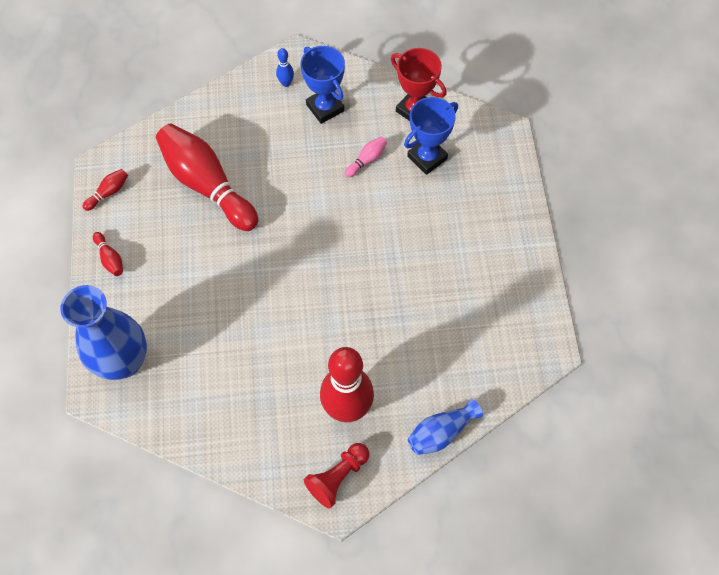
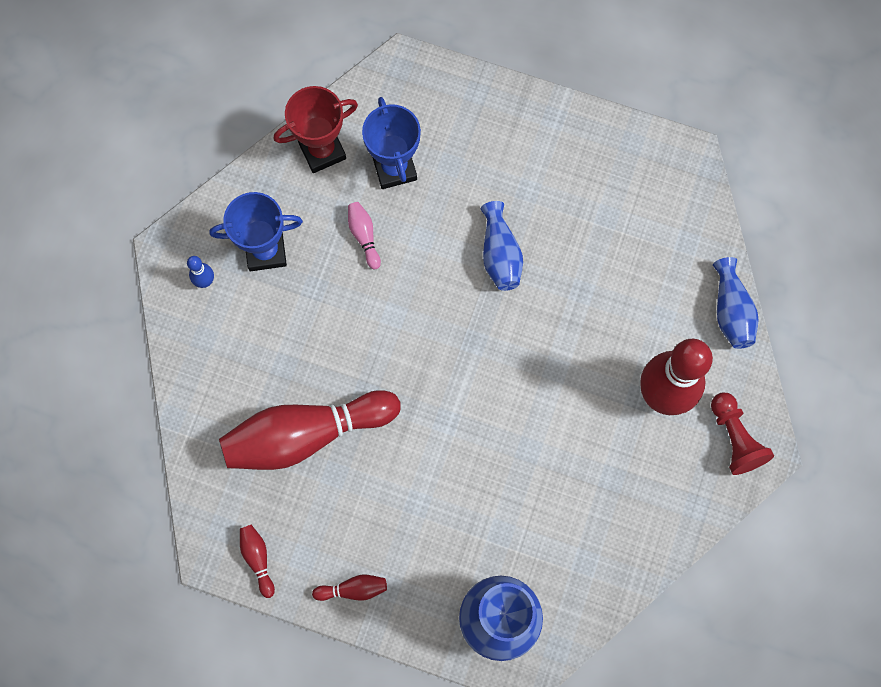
camera: 65 degrees left, 10 degrees up
(399, 250) = (500, 254): none -> blue vase

